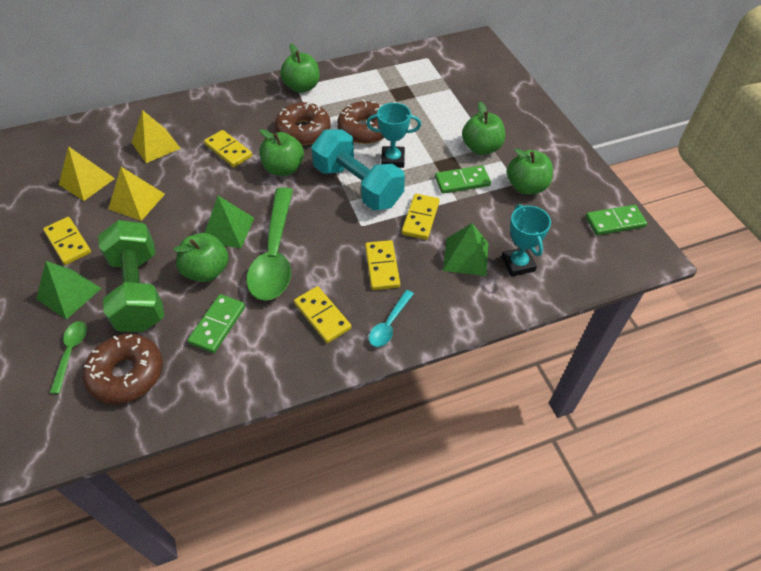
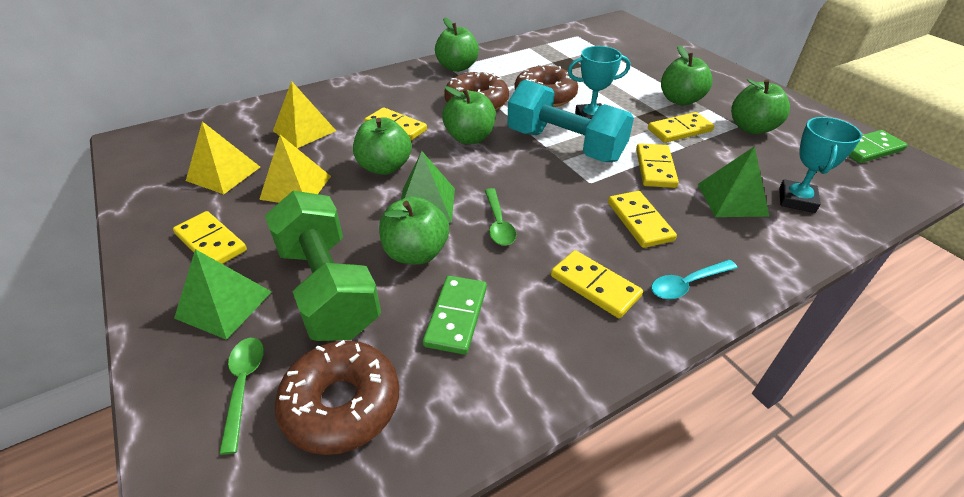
camera: 10 degrees left, 10 degrees down
(208, 190) = (385, 167): none -> green apple
(275, 254) = (498, 223): green spoon -> green spoon, size x0.47
(389, 324) = (687, 284): turquoise spoon -> turquoise spoon turned 45 degrees clockwise
(462, 181) = (679, 130): green domino -> yellow domino
(518, 264) = (796, 200): turquoise trophy -> turquoise trophy turned 45 degrees clockwise

